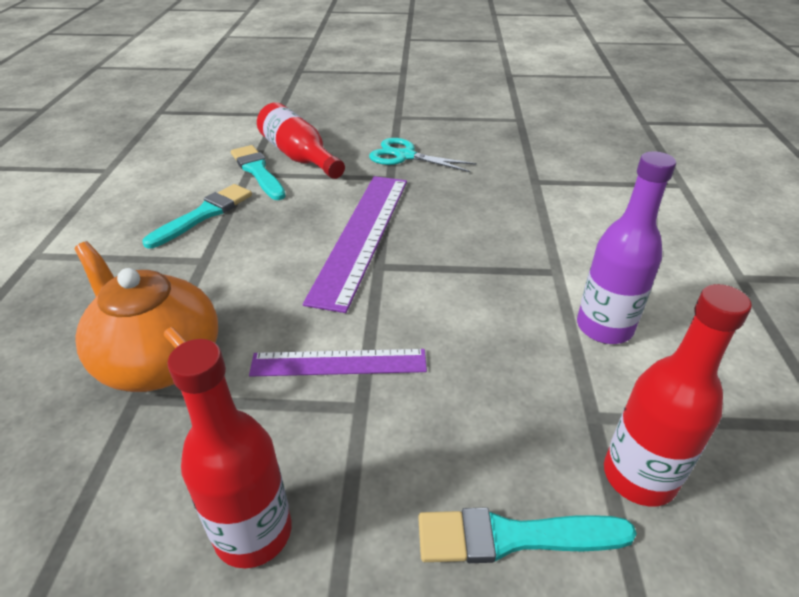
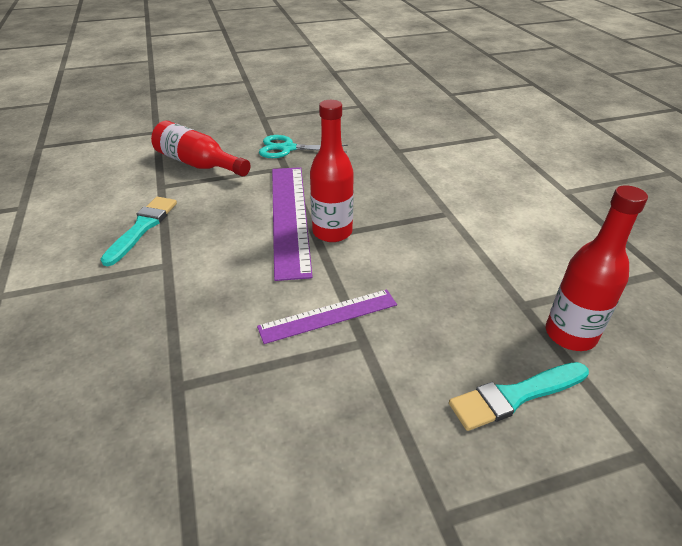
camera: 20 degrees left, 0 degrees up
(159, 360) = (179, 352): orange teapot -> none
(253, 532) = (337, 452): red bottle -> red bottle (332, 232)
(258, 171) = (169, 182): turquoise brush -> none
(604, 327) = (499, 244): purple bottle -> none

